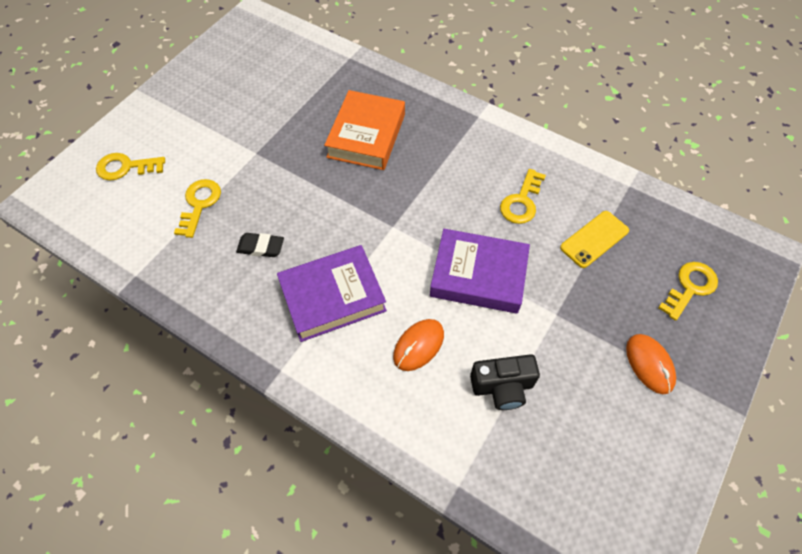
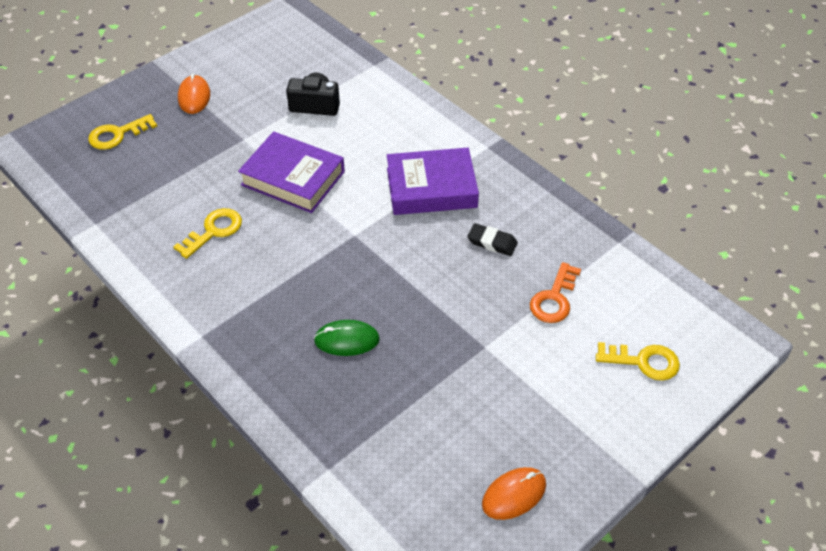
camera: 165 degrees left, 10 degrees down
(199, 204) = (554, 299): yellow key -> orange key
(366, 135) = (347, 340): orange book -> green mouse
(418, 345) = (369, 141): orange mouse -> orange mouse (514, 494)
(594, 239) = (168, 185): yellow phone -> none

